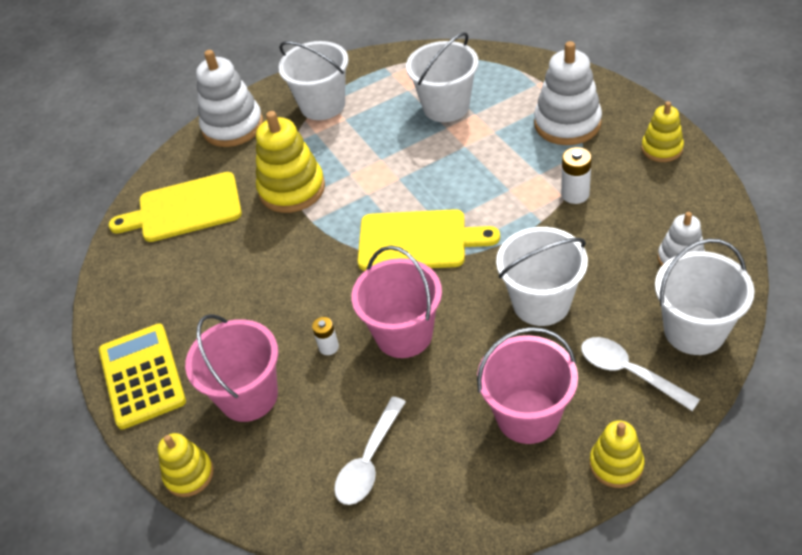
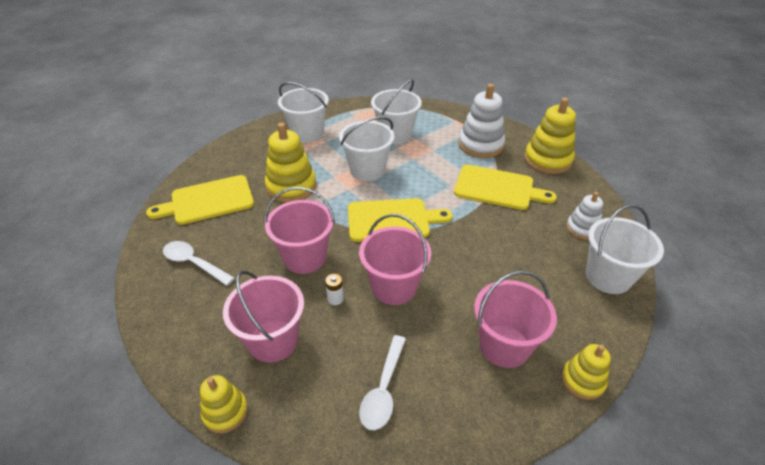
camera: 15 degrees left, 5 degrees down
(142, 376) = (178, 328): yellow calculator -> none
(233, 126) = (242, 146): white stacking toy -> none
(298, 291) = (305, 257): none -> pink bucket
(541, 303) = (493, 261): white bucket -> white bucket (367, 170)
(575, 194) = (497, 188): white battery -> yellow cutting board
(629, 372) = (571, 308): white spoon -> white spoon (194, 263)
(661, 148) = (547, 160): yellow stacking toy -> yellow stacking toy, size x1.71

